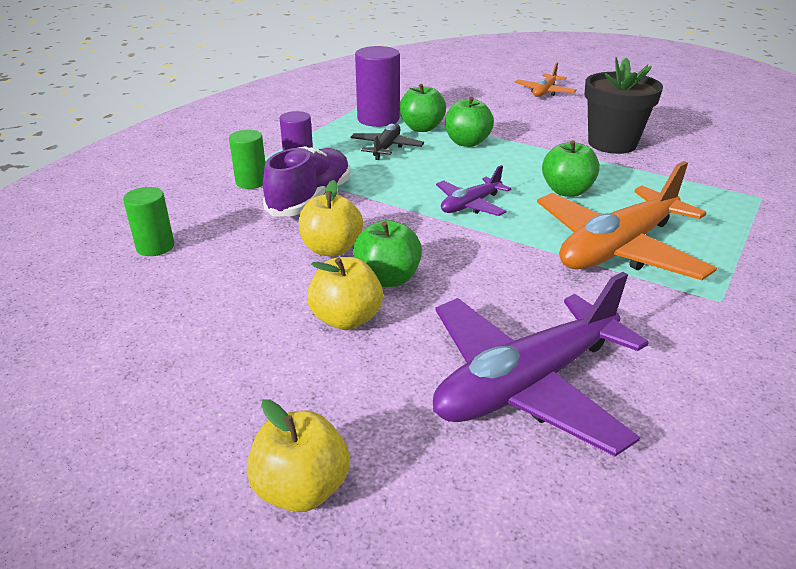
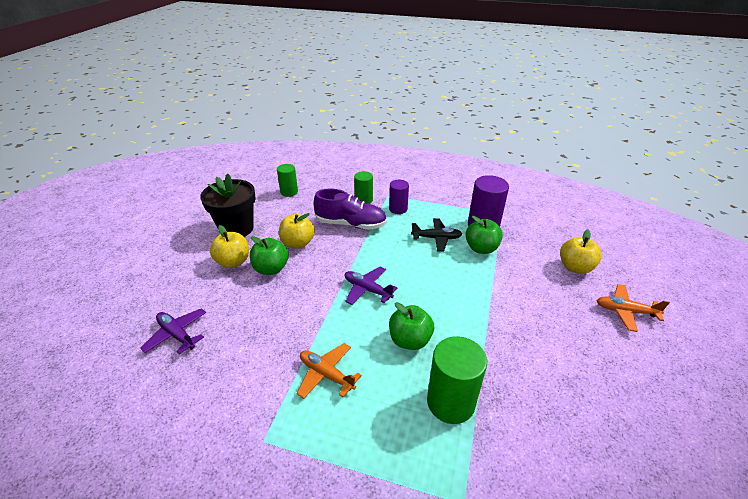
camera: 75 degrees right, 5 degrees up
(301, 489) = (122, 273): yellow apple -> yellow apple (575, 267)
(467, 142) = (469, 275): green apple -> none
(526, 384) = (177, 335): purple plane -> purple plane, size x0.50
(612, 144) = (526, 369): black flower pot -> black flower pot (236, 228)
(617, 248) = (326, 374): orange plane -> orange plane, size x0.50
(654, 184) = (450, 402): none -> green cylinder

